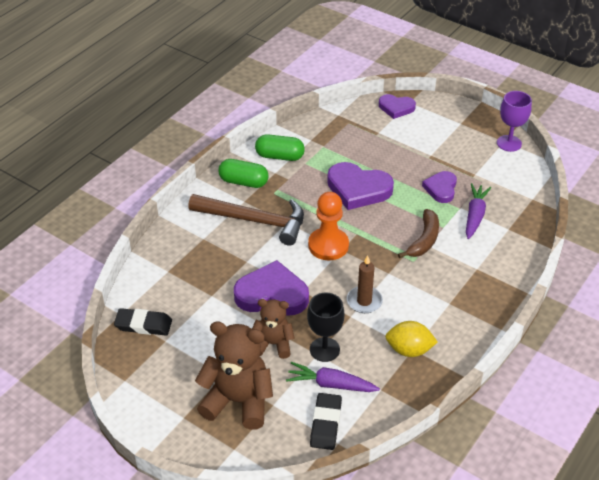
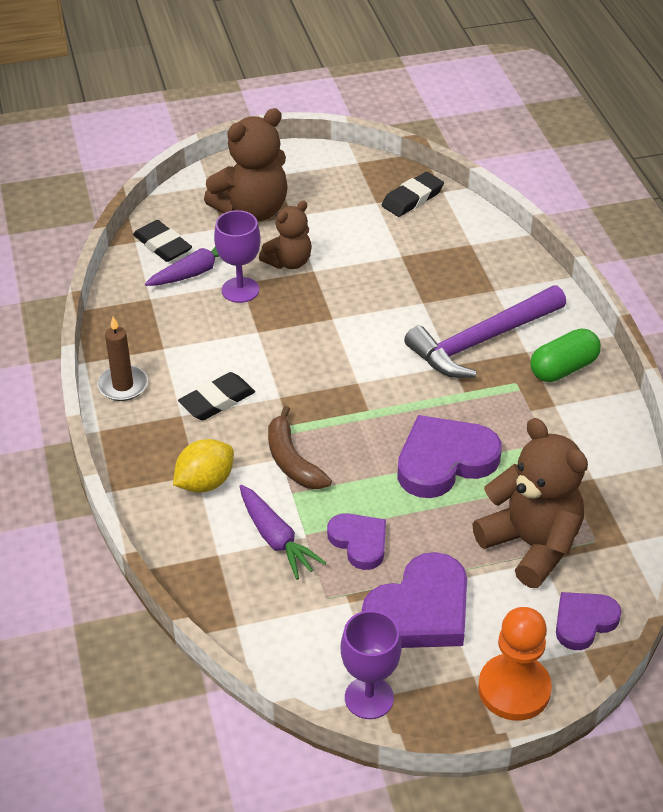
camera: 130 degrees right, 0 degrees up
(255, 221) = (481, 341): brown hammer -> purple hammer
(272, 294) = (353, 295): purple heart -> purple heart (420, 610)
(280, 156) = (584, 427): green capsule -> none
(324, 349) = (240, 290): black goblet -> purple goblet
(328, 245) = (376, 375): orange pawn -> orange pawn (514, 689)
(364, 301) = (264, 353): brown candle -> brown candle (123, 385)
(374, 139) = (531, 545): none -> brown teddy bear
(409, 350) = (165, 344): yellow lemon -> yellow lemon (205, 482)
(422, 296) = (217, 400): none -> black eraser

